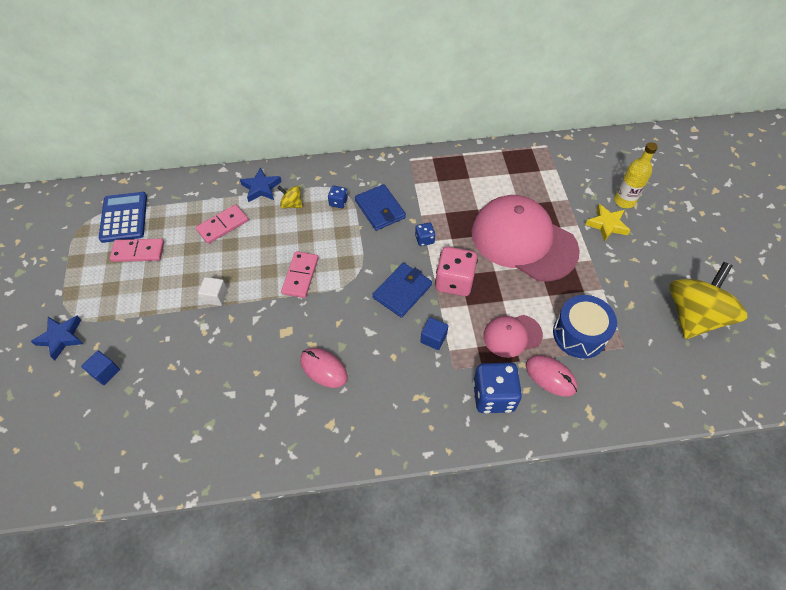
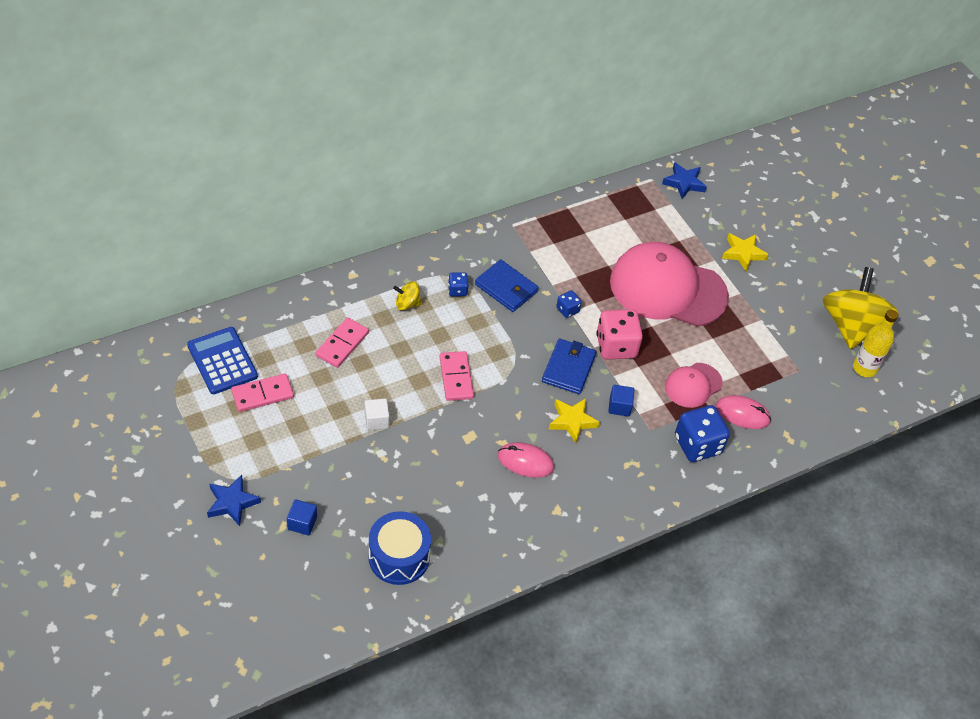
camera: 25 degrees left, 5 degrees down
(261, 188) = (363, 293): blue star -> blue star (684, 183)
(383, 341) = (572, 421): none -> yellow star
(579, 334) = (754, 368): blue drum -> blue drum (399, 557)
(624, 201) = (751, 224): yellow bottle -> yellow bottle (864, 368)

